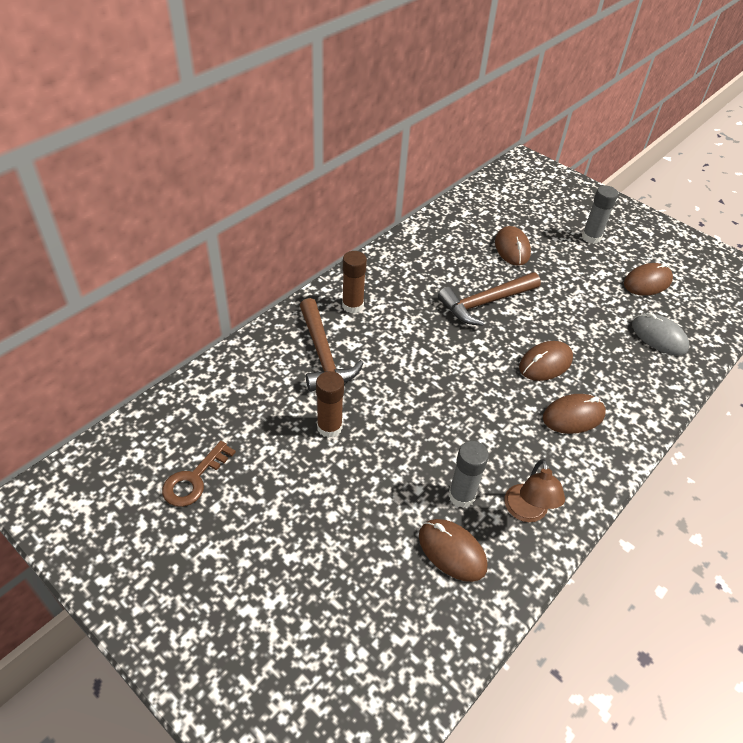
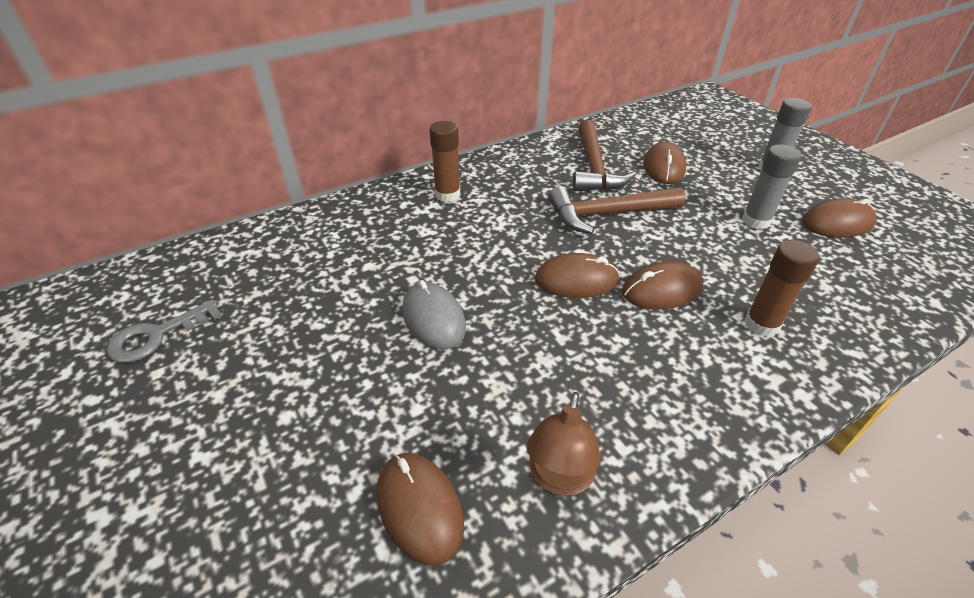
camera: 20 degrees right, 5 degrees down
(194, 479) = (156, 336): brown key -> grey key
(323, 355) = (386, 236): brown hammer -> brown hammer (594, 168)
(329, 427) = (347, 311): brown glue stick -> brown glue stick (761, 324)
(461, 496) = (472, 431): grey glue stick -> grey glue stick (756, 221)
(573, 416) = (680, 360): brown mouse -> brown mouse (576, 280)
(659, 337) = (840, 286): grey mouse -> grey mouse (433, 318)

